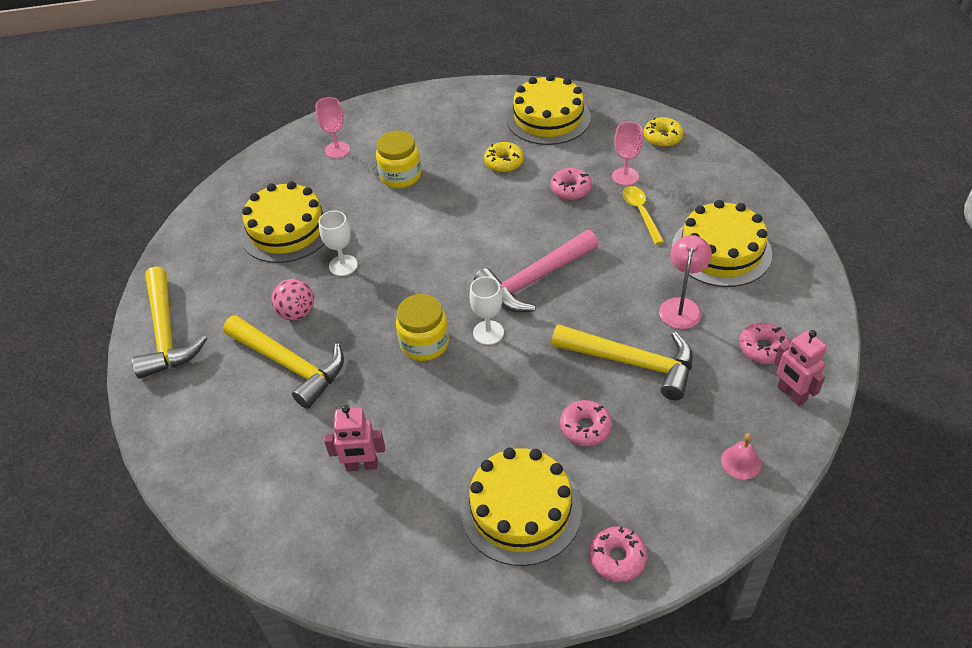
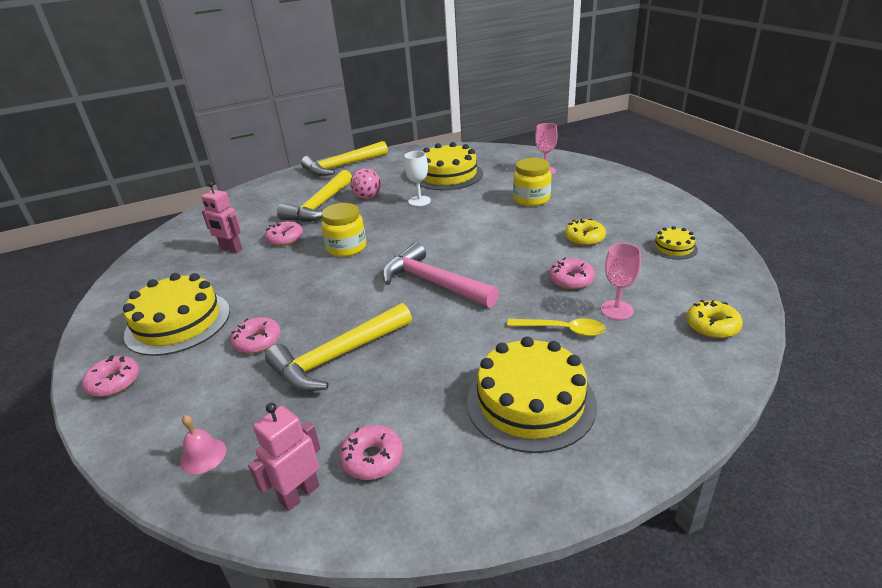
camera: 75 degrees right, 15 degrees down
(362, 466) = (231, 249): pink robot -> pink robot turned 45 degrees counterclockwise
(365, 405) = (285, 239): none -> pink donut
(488, 332) = (363, 272): white goblet -> none
(548, 118) = (673, 248): yellow cake -> yellow cake, size x0.48
(631, 363) = (338, 357): yellow hammer -> yellow hammer turned 45 degrees clockwise
(641, 213) = (562, 330): yellow spoon -> yellow spoon turned 45 degrees clockwise
(681, 306) = (425, 381): pink lamp -> none

